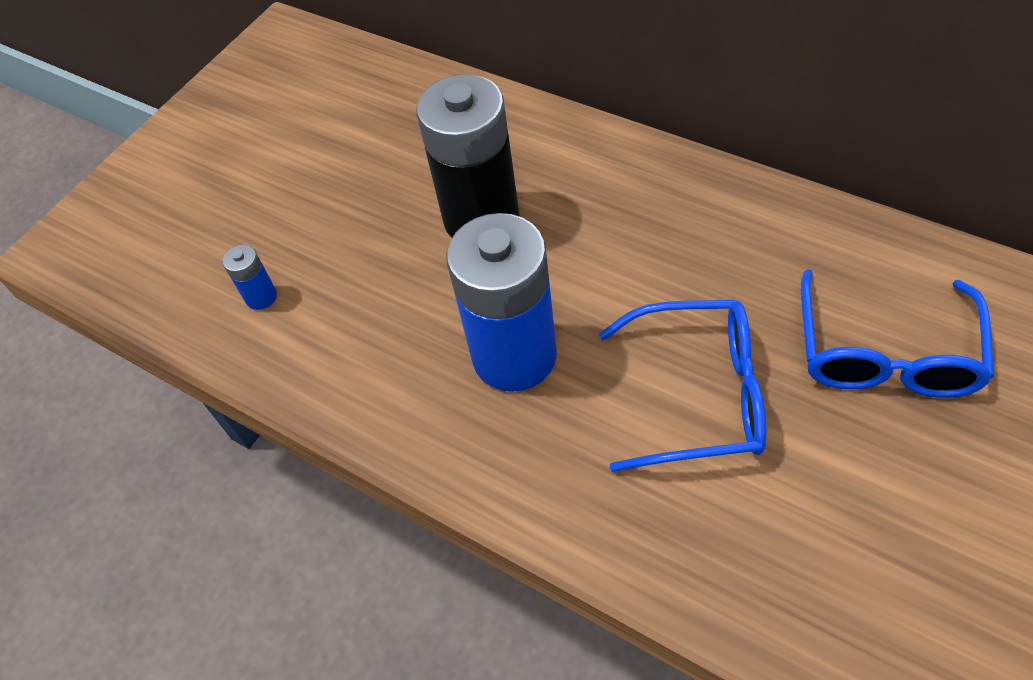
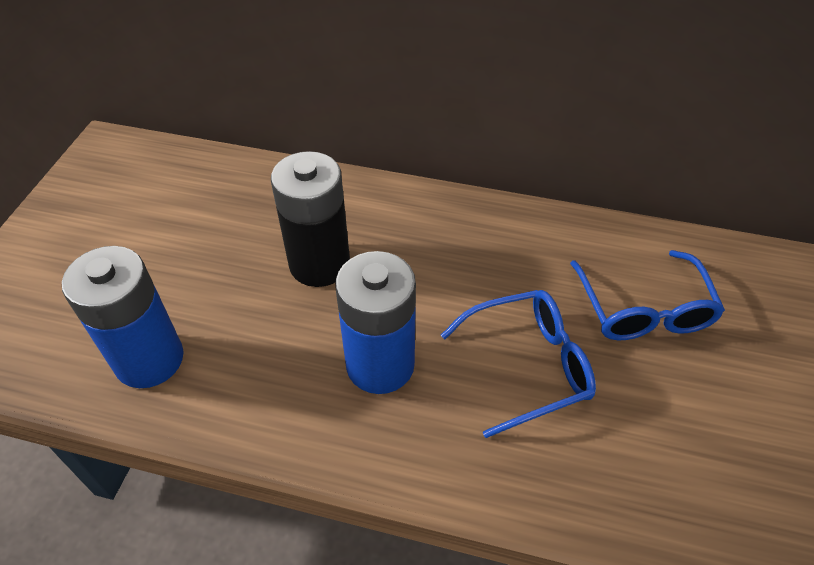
camera: 25 degrees left, 5 degrees down
(261, 297) = (149, 359): blue battery -> blue battery, size x2.43

